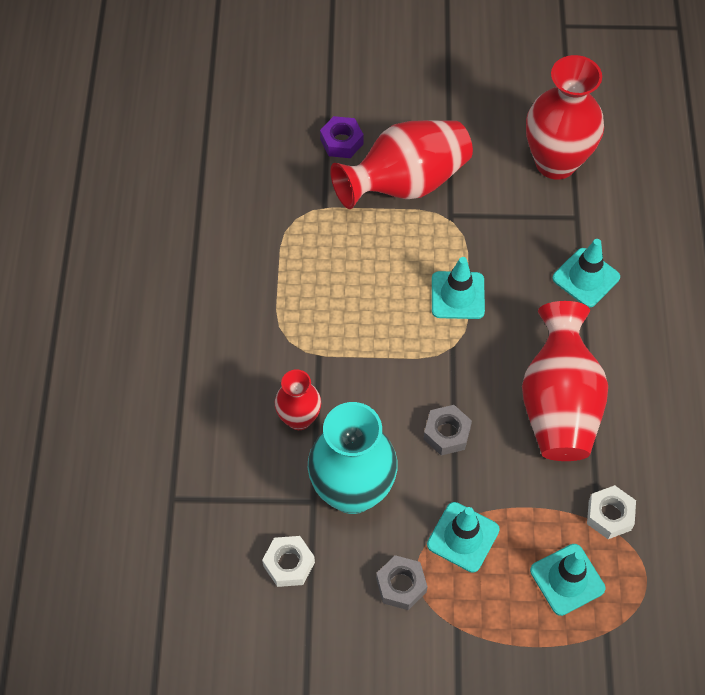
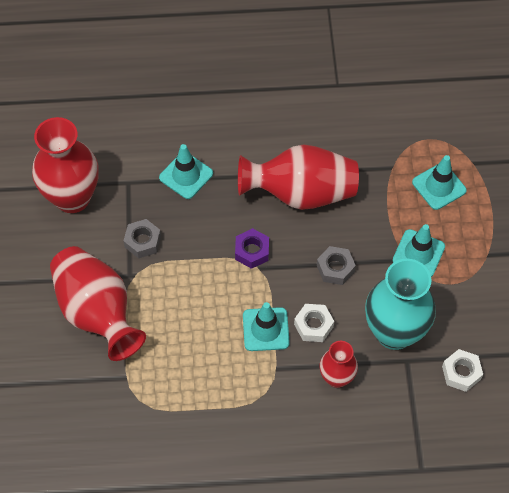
camera: 95 degrees left, 0 degrees up
(341, 142) = (52, 369): purple nut -> purple nut (252, 251)
(401, 585) = (463, 293): grey nut -> grey nut (143, 242)
(457, 295) = (209, 266): turquoise traffic cone -> turquoise traffic cone (266, 329)
(609, 515) = (386, 160): white nut -> white nut (313, 325)

